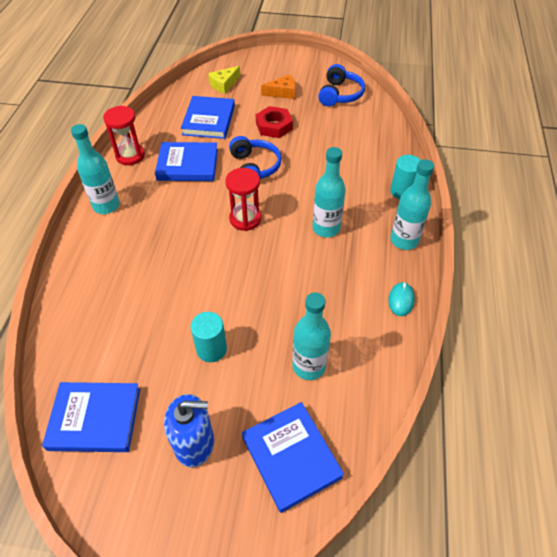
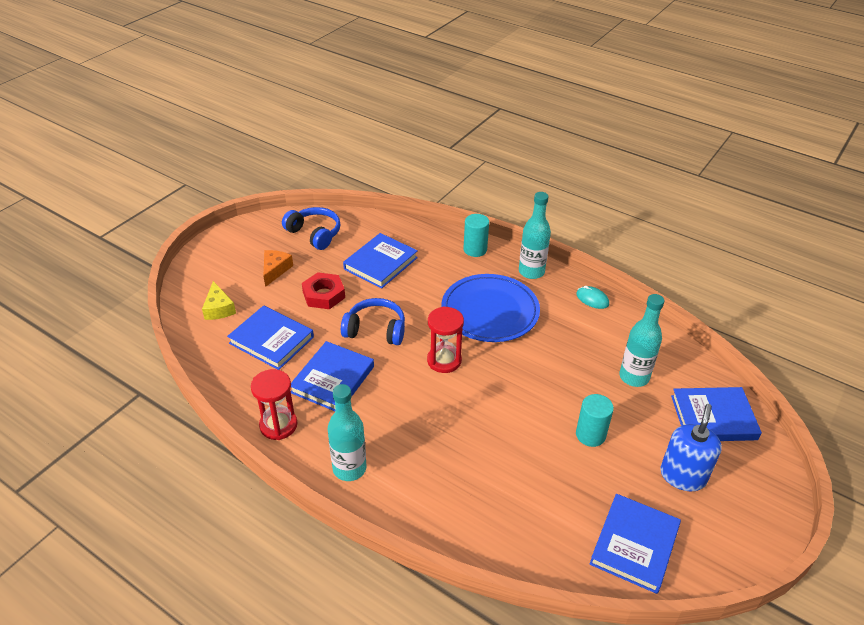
camera: 65 degrees left, 10 degrees down
(326, 228) = (490, 311): turquoise bottle -> blue plate
(334, 141) = (380, 263): none -> blue book

